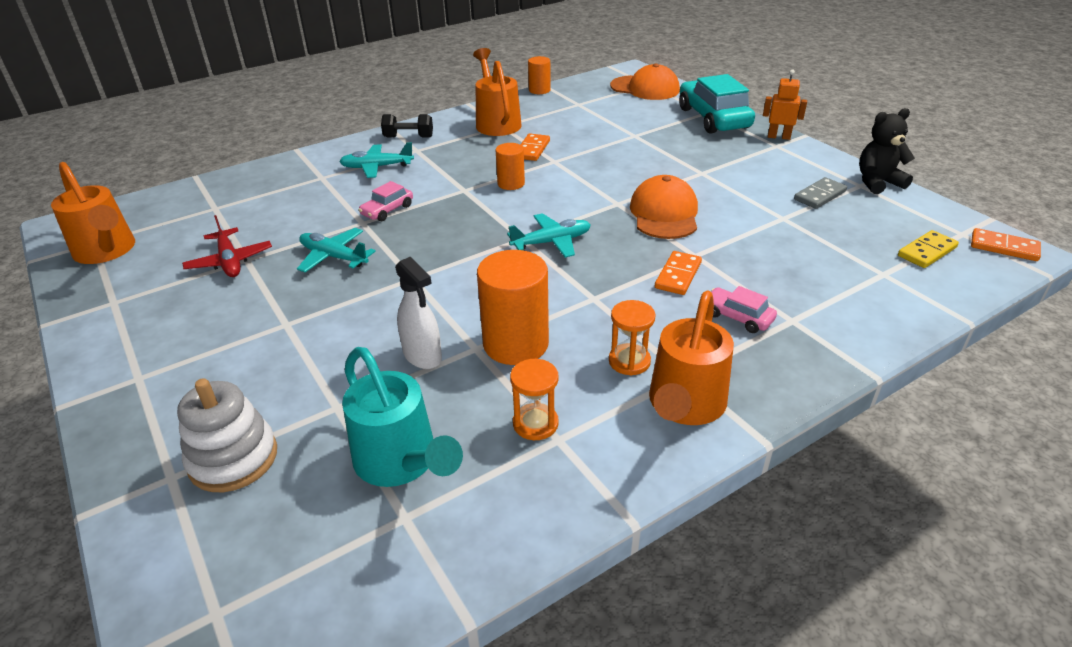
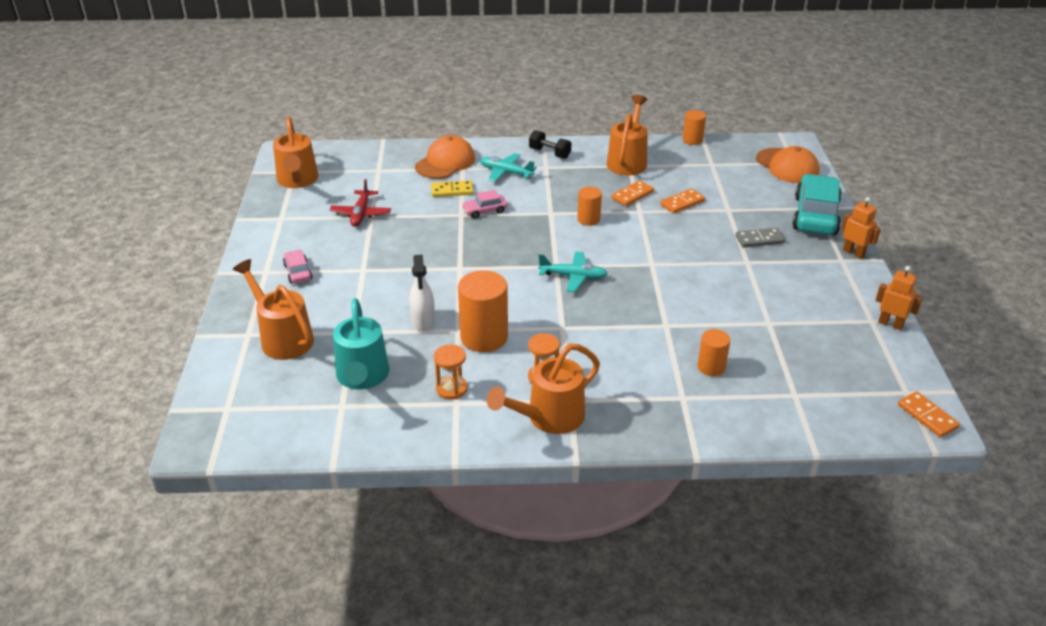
camera: 30 degrees right, 0 degrees up
(233, 458) = (282, 338): white stacking toy -> orange watering can
(334, 257) = (423, 234): turquoise plane -> none
(664, 213) = (678, 285): orange cap -> orange cap (445, 162)
(678, 275) = (637, 335): orange domino -> orange domino (682, 203)
(737, 317) = (646, 379): pink car -> pink car (298, 272)
(782, 278) = (711, 367): none -> orange cylinder
(820, 195) = (823, 316): grey domino -> grey domino (759, 240)
(877, 182) = (890, 324): black teddy bear -> orange robot
(926, 251) = (854, 393): yellow domino -> yellow domino (452, 190)

